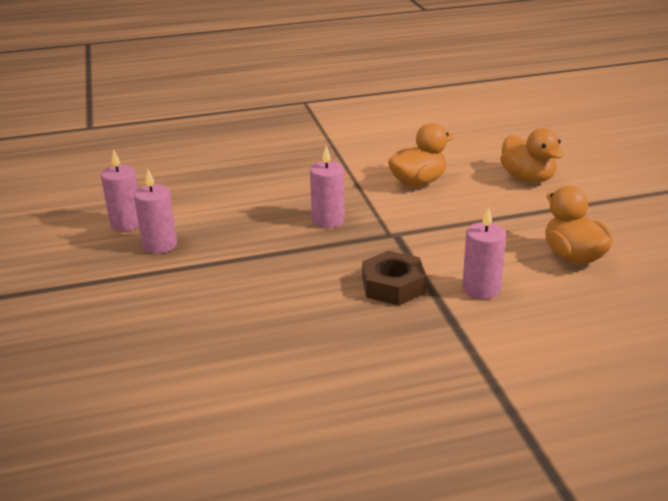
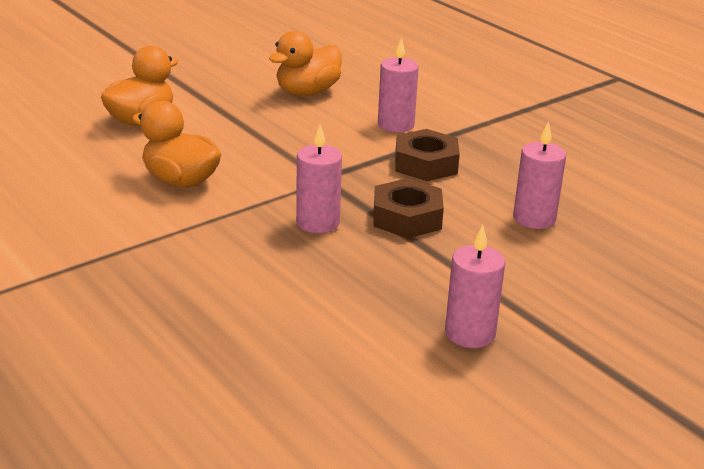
camera: 115 degrees left, 0 degrees up
(127, 223) = (438, 388): pink candle -> pink candle (534, 218)
(310, 256) = (407, 218): none -> brown nut

